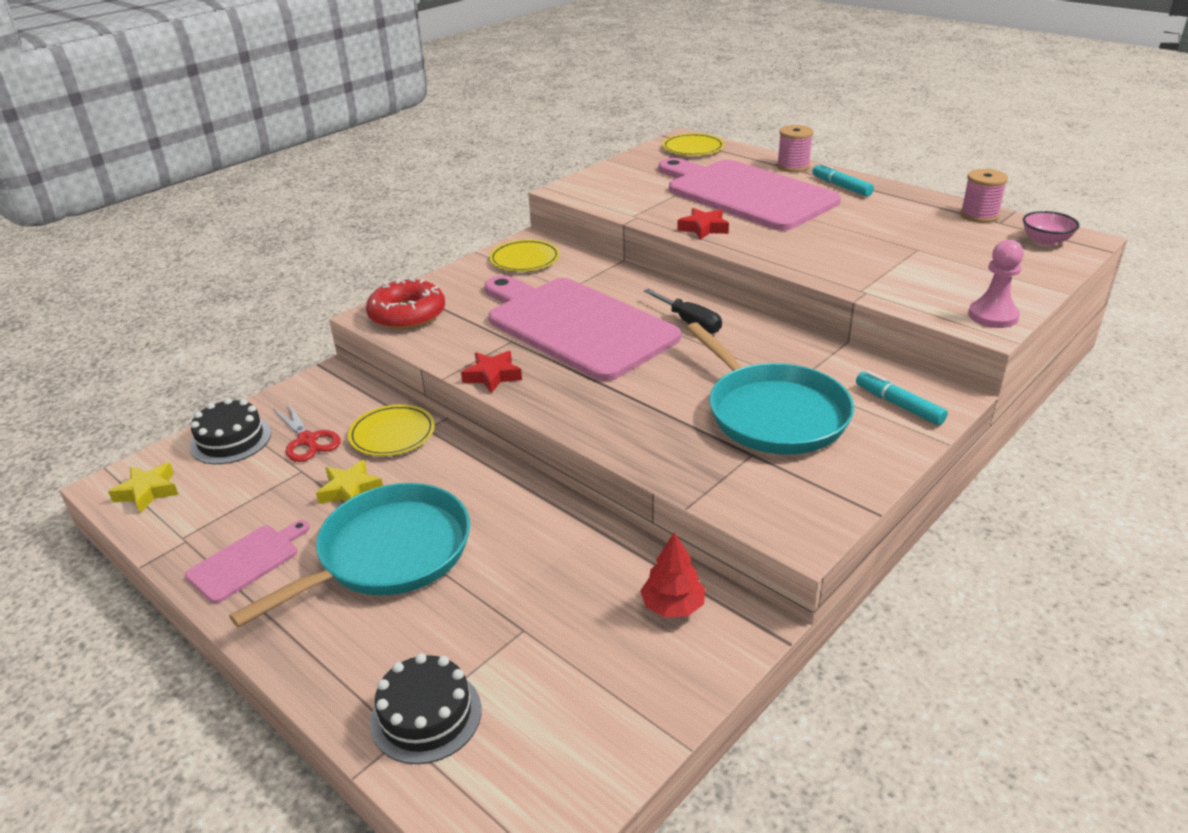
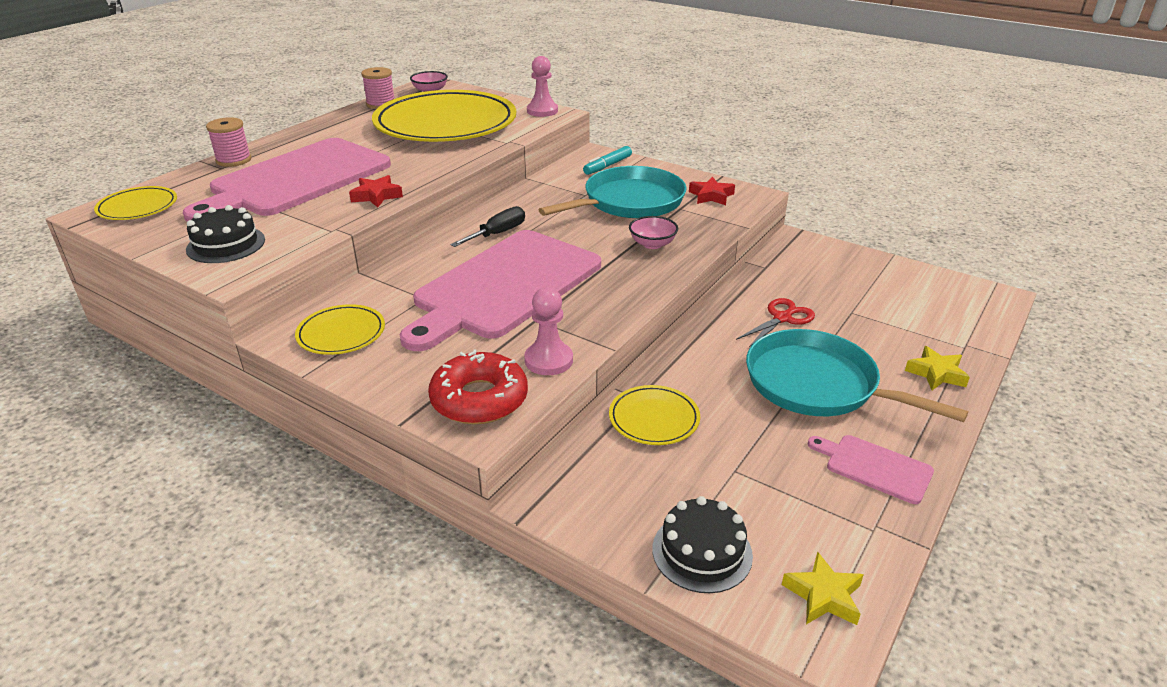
camera: 100 degrees left, 0 degrees up
(307, 440) = (682, 481): red scissors -> red scissors (782, 318)
(350, 490) = (750, 426): yellow star -> yellow star (936, 373)
(426, 715) = (944, 338): black cake -> black cake (226, 244)
(442, 345) = (548, 360): none -> pink pawn
(492, 376) = (605, 321): red star -> red star (711, 196)
(648, 420) = (652, 244): none -> pink bowl
(672, 606) = (797, 262): red tree -> none
(841, 186) = (298, 143): turquoise marker -> none
(919, 253) = (445, 124): none -> yellow plate

